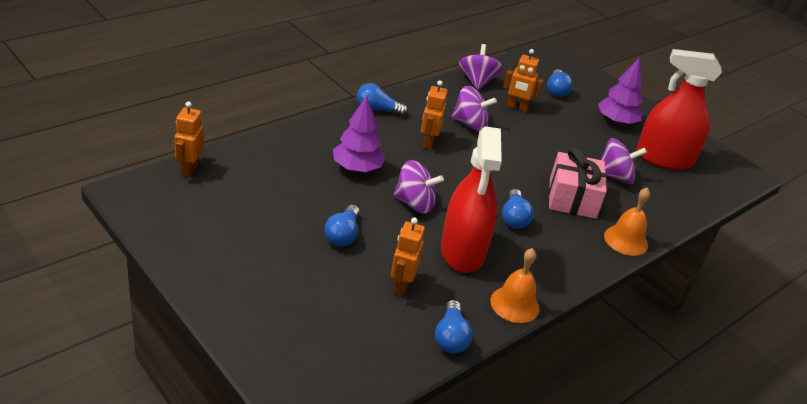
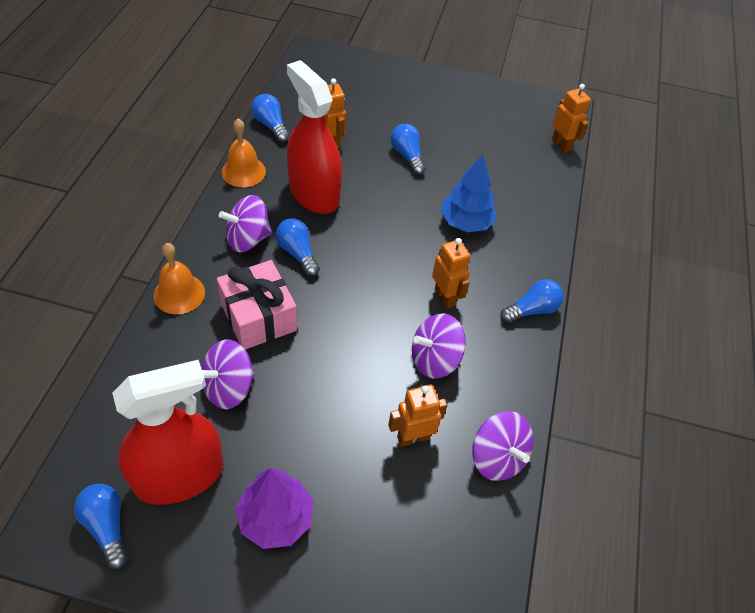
camera: 145 degrees right, 15 degrees up
(357, 168) = (465, 222): purple tree -> blue tree
(414, 203) = (388, 215): purple spinning top -> purple spinning top (248, 239)
(556, 90) = (395, 531): blue light bulb -> blue light bulb (107, 526)

